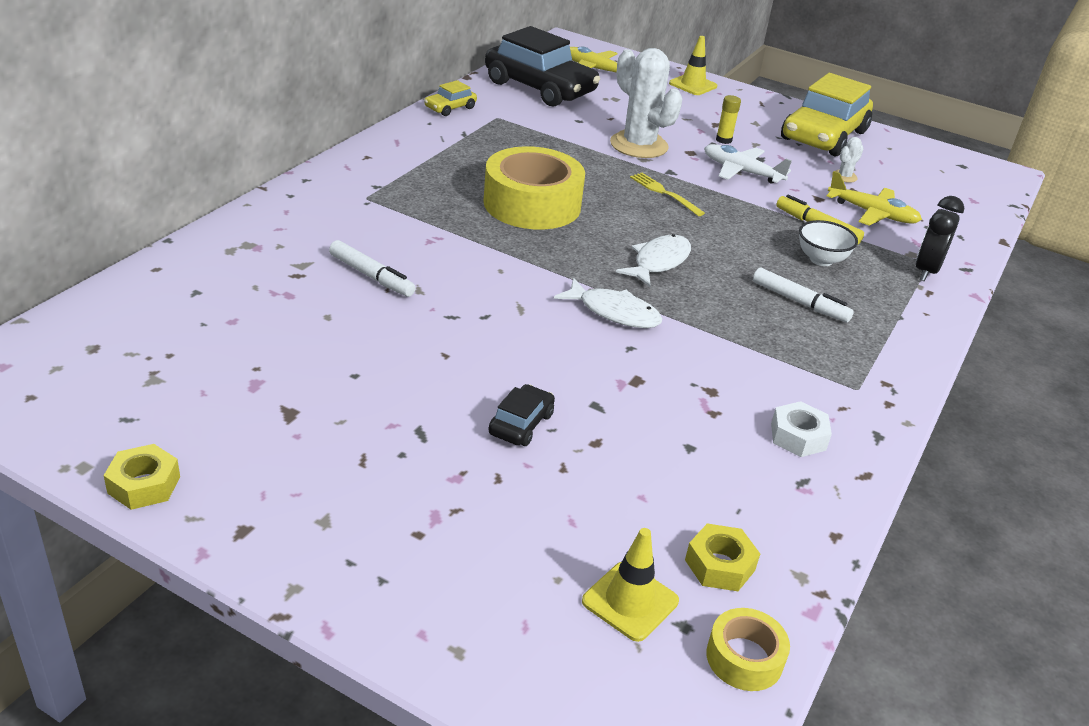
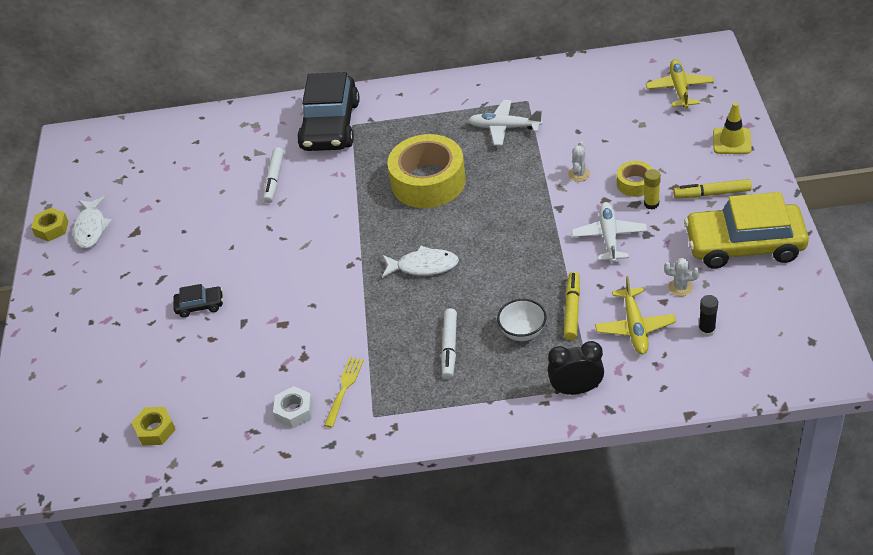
camera: 65 degrees right, 10 degrees up
(450, 108) = (511, 77): yellow car -> none
(517, 141) = (504, 127): none -> white plane
(540, 88) = (603, 87): black car -> black car (330, 126)
(614, 312) = (342, 280): white fish -> white fish (91, 228)
(630, 601) = (104, 411): yellow traffic cone -> none
(639, 145) = (579, 174): white cactus -> white cactus, size x0.43
(664, 193) = (521, 221): yellow fork -> yellow fork (344, 389)
(744, 658) = (98, 468): yellow tape -> yellow tape (635, 184)
(745, 117) = (712, 194): none -> yellow marker
(909, 191) = (706, 330): none -> black glue stick

